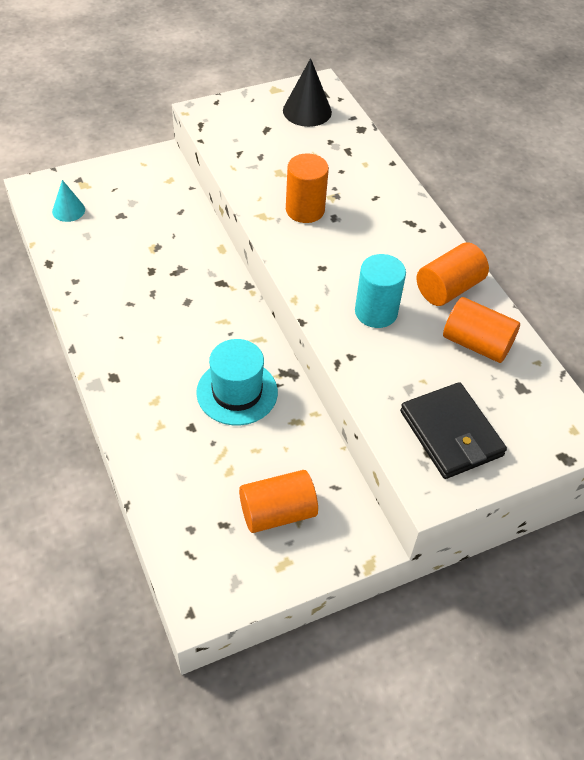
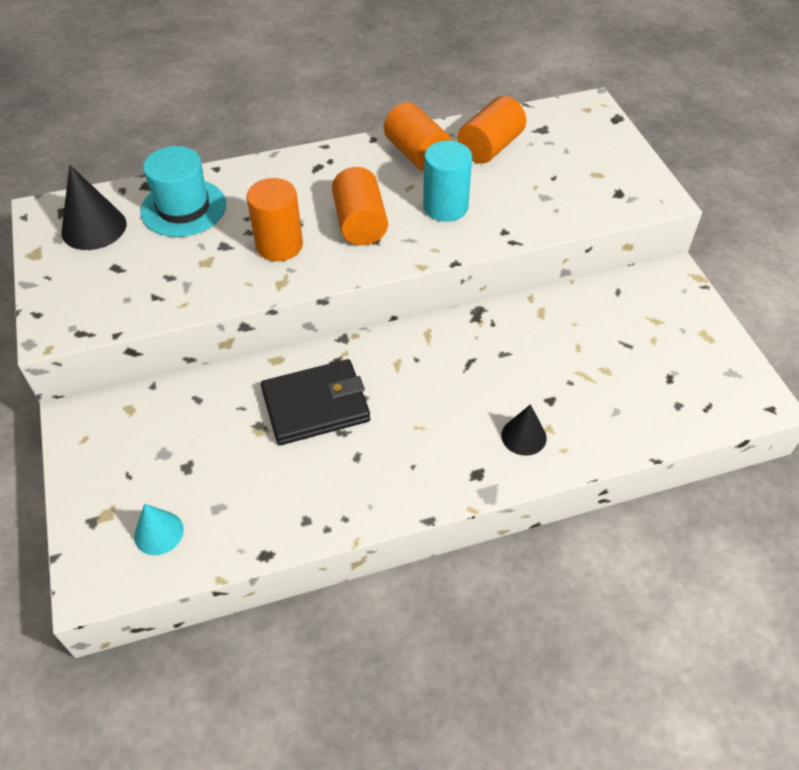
camera: 80 degrees left, 0 degrees up
(151, 407) = (523, 436): none -> black cone
(237, 392) = (502, 358): turquoise hat -> turquoise hat (183, 208)
(277, 513) = (651, 335): orange cylinder -> orange cylinder (360, 223)
(451, 433) = (596, 178): black wallet -> black wallet (315, 405)

